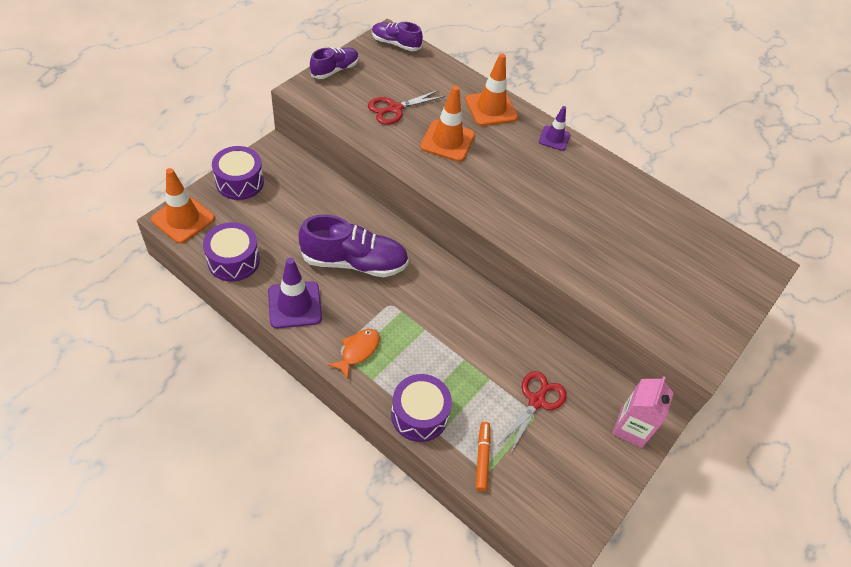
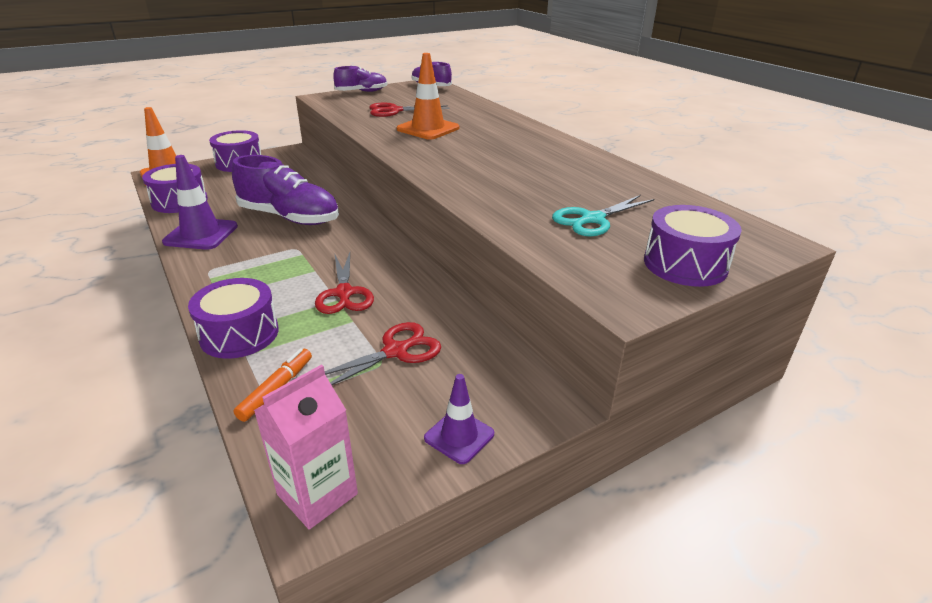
camera: 25 degrees right, 20 degrees down
(358, 351) = (226, 274): orange fish -> none
(464, 350) = (344, 293): none -> red scissors
(491, 109) = (491, 118): orange traffic cone -> none
(554, 138) = (545, 137): purple traffic cone -> purple traffic cone (459, 436)
(631, 428) = (512, 405): pink carton -> pink carton (317, 494)
(644, 263) = (592, 219): none -> turquoise scissors
(720, 305) = (685, 264): none -> purple drum

